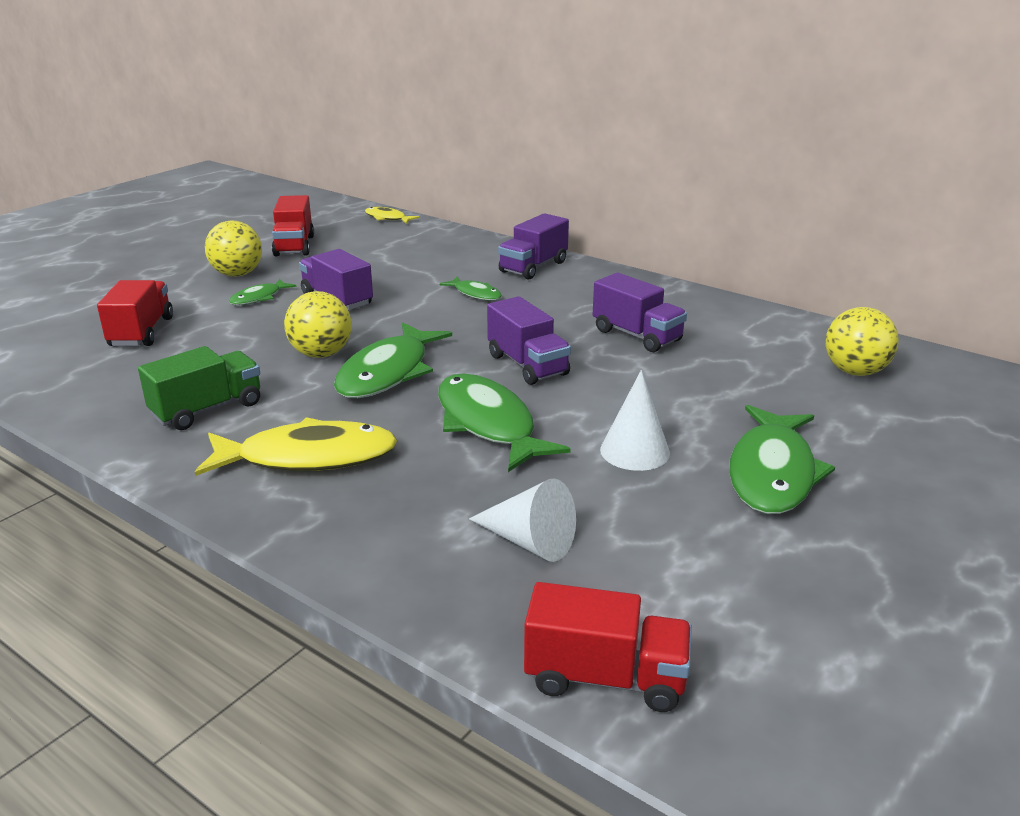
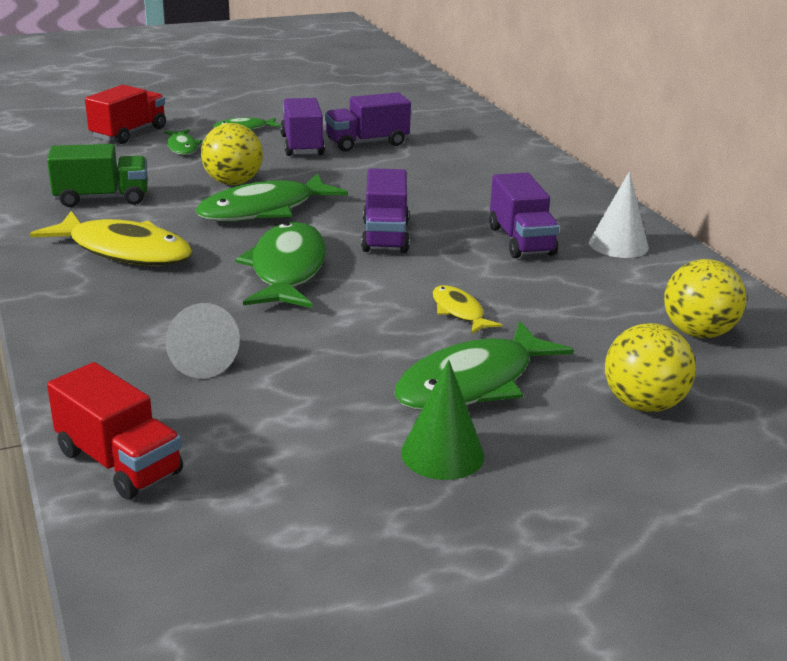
camera: 30 degrees right, 0 degrees up
(237, 274) = (252, 107): yellow ball -> yellow ball (643, 404)
(294, 246) = (327, 95): red truck -> none
(387, 218) = (437, 90): yellow fish -> yellow fish (459, 312)
(475, 294) = (424, 169): green fish -> green fish (182, 147)
(533, 267) = (511, 160): purple truck -> purple truck (367, 143)
(635, 451) = (376, 327): white cone -> white cone (618, 244)
(837, 544) = (442, 454): none -> green cone

